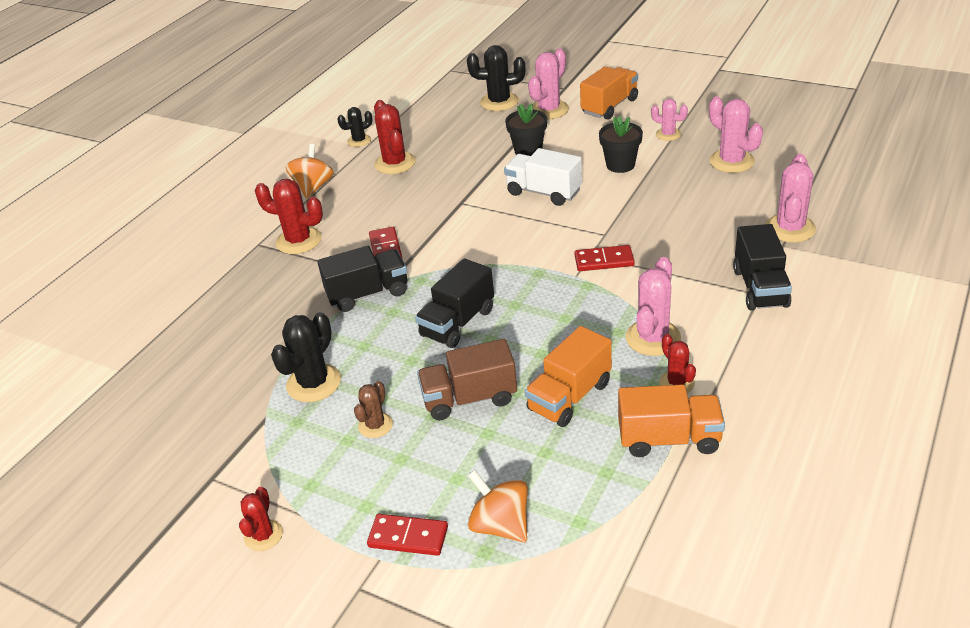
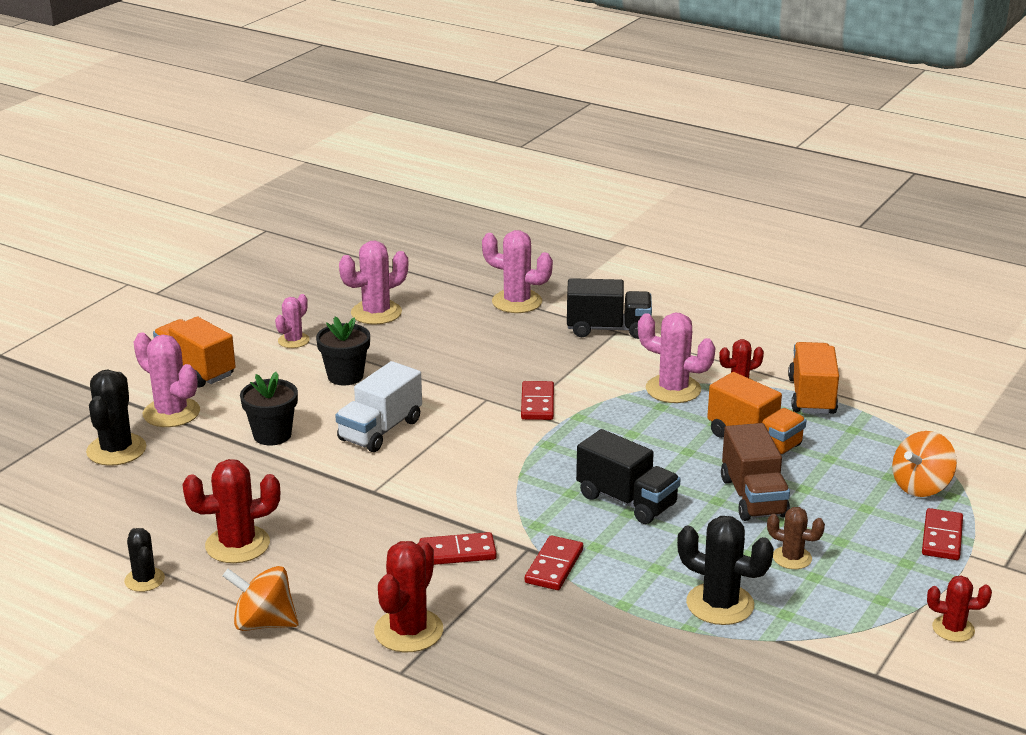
camera: 90 degrees left, 10 degrees down
(368, 294) = (554, 566): black truck -> red domino

